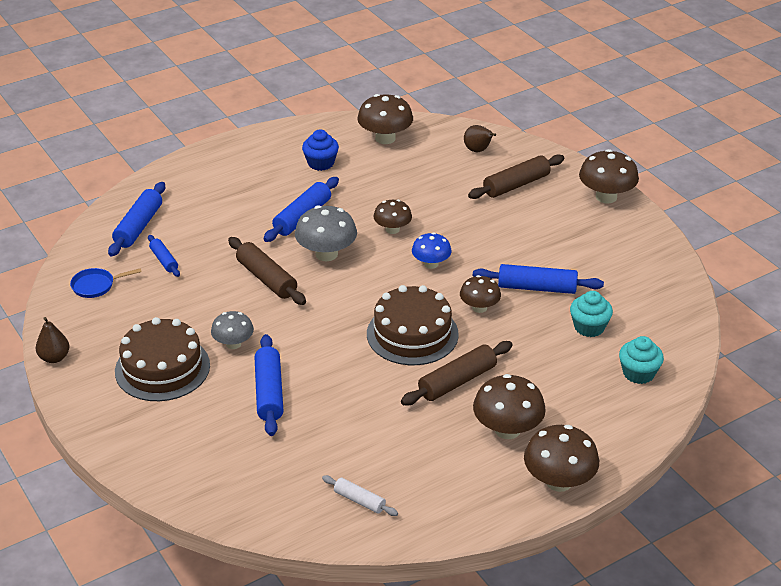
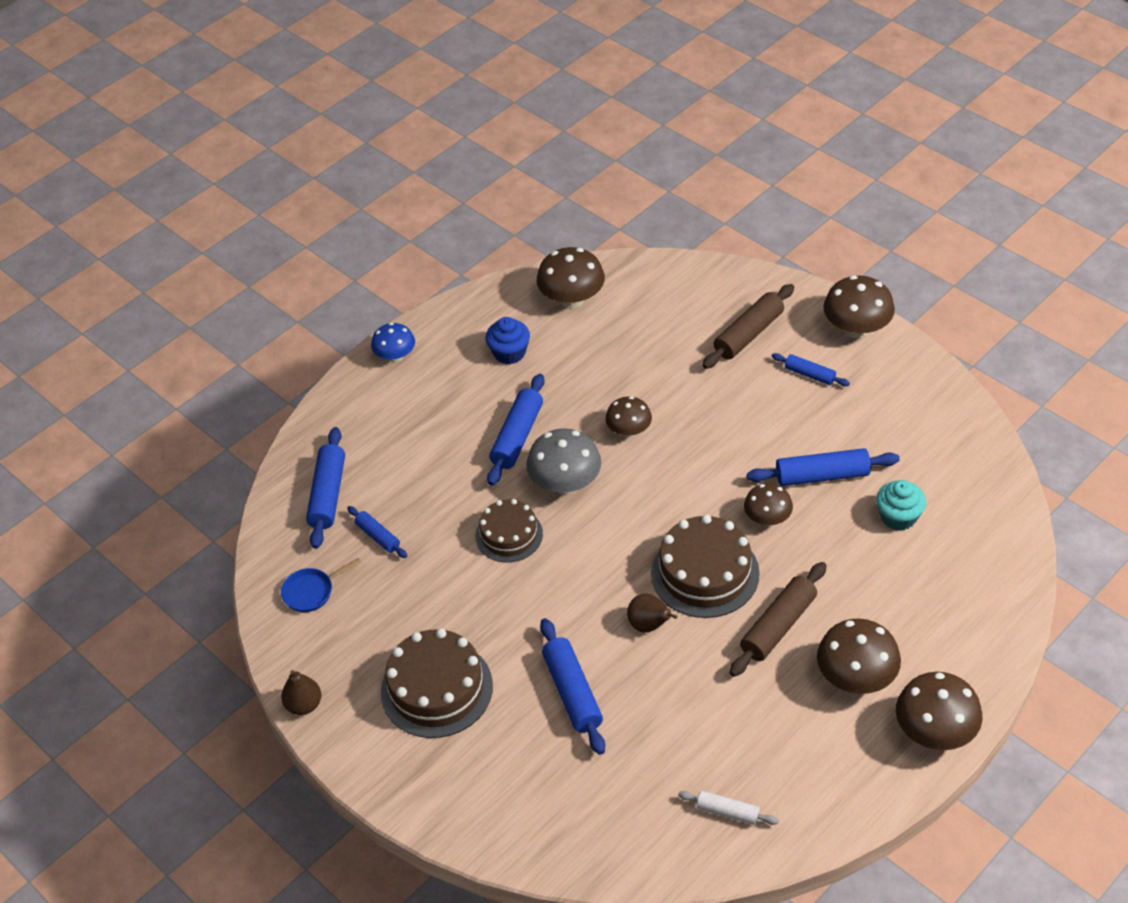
camera: 10 degrees left, 10 degrees up
(233, 344) = (505, 635): grey mushroom -> none
(266, 279) = (509, 535): brown rolling pin -> brown cake
(431, 264) = (691, 470): blue mushroom -> blue mushroom (395, 356)
(478, 150) = (687, 294): brown pear -> brown pear (649, 625)
(555, 220) = (810, 374): none -> blue rolling pin
(638, 373) = (973, 567): turquoise cupcake -> none

